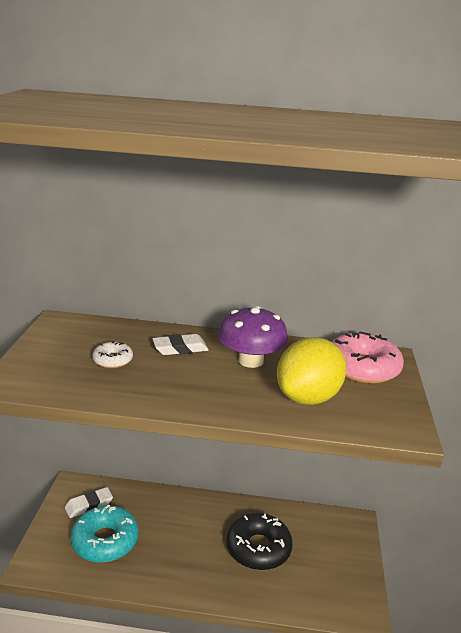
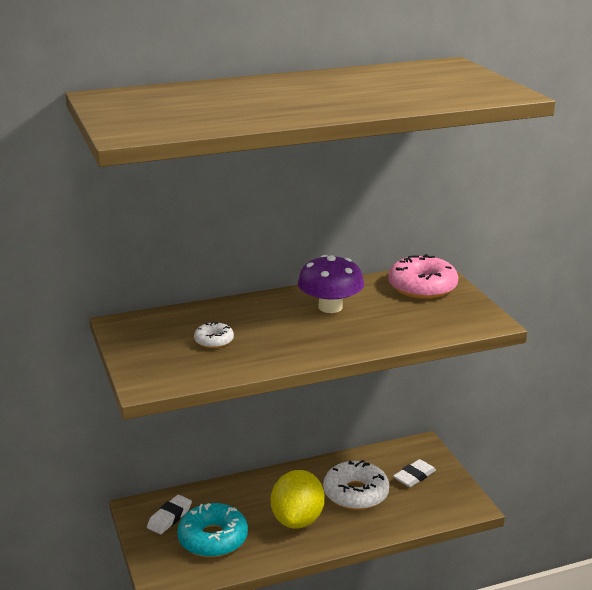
camera: 25 degrees left, 0 degrees up
(180, 348) = (261, 315): white eraser -> white eraser (414, 476)
(258, 548) = (356, 493): black donut -> white donut
(308, 397) = (402, 321): yellow lemon -> yellow lemon (297, 520)

